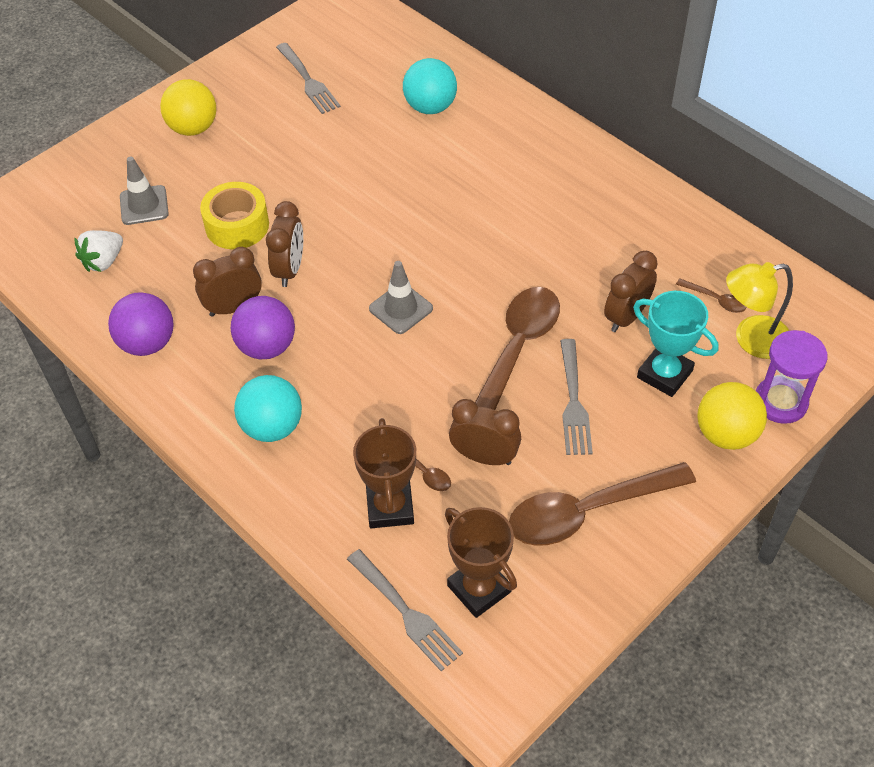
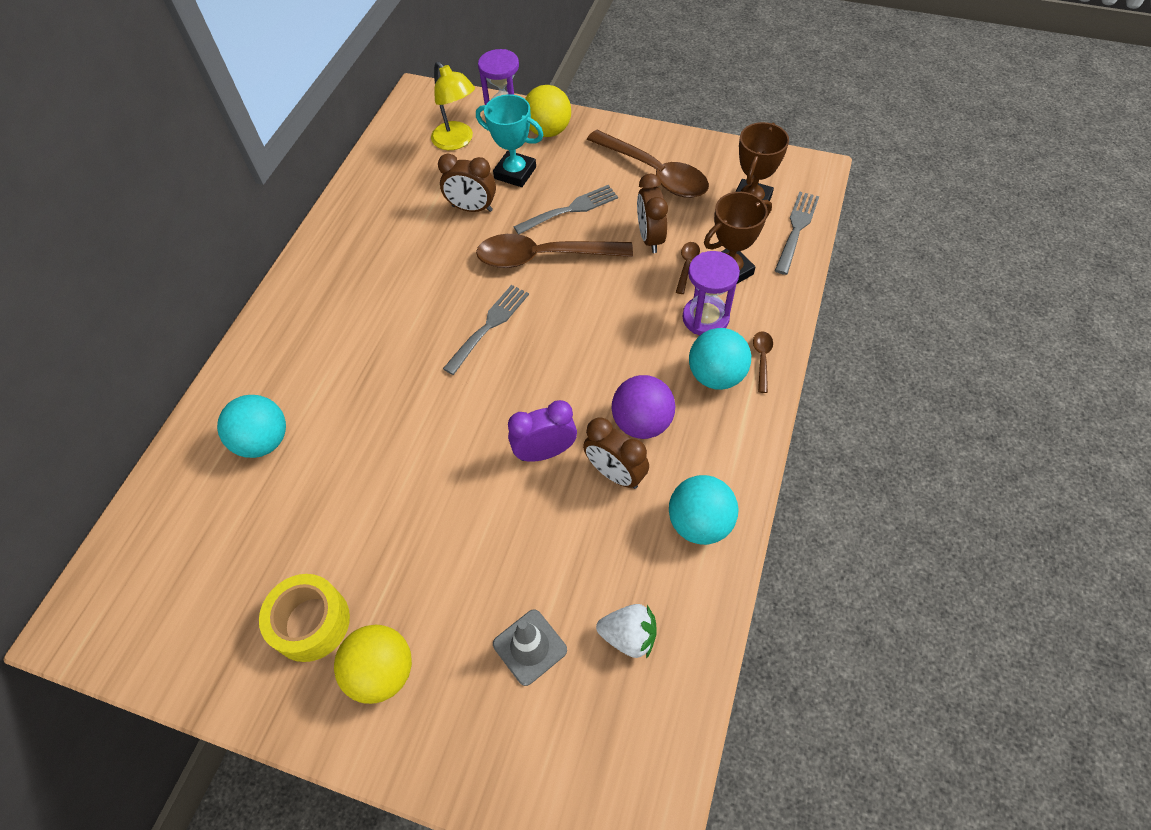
camera: 115 degrees left, 5 degrees up
(147, 343) = (699, 523): purple ball -> turquoise ball
(237, 225) = (512, 531): yellow tape -> yellow tape (311, 622)
(290, 270) = (545, 452): brown clock -> purple clock
(308, 81) = (254, 585): grey fork -> grey fork (489, 326)
(344, 453) = (705, 318): none -> purple hourglass
(401, 308) = (543, 346): grey traffic cone -> none
(664, 374) = (515, 173): turquoise trophy -> turquoise trophy turned 75 degrees counterclockwise
(715, 300) = (428, 168): brown spoon -> brown spoon (762, 359)

